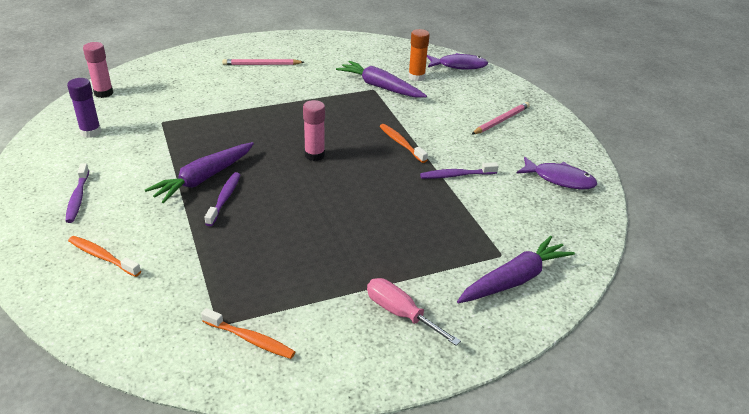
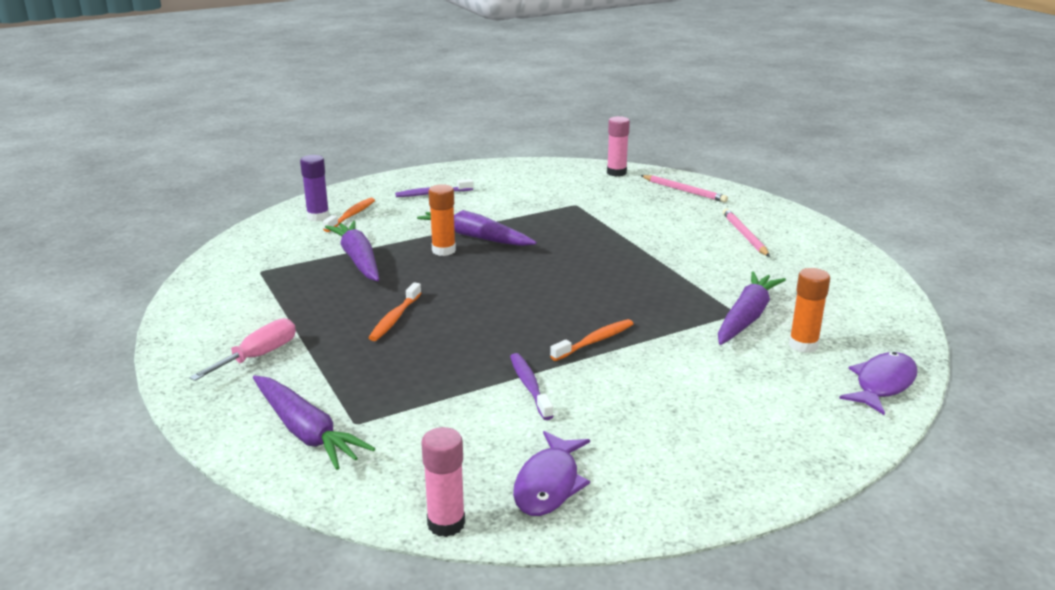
camera: 85 degrees right, 10 degrees down
(90, 132) = (540, 180): purple glue stick -> purple glue stick (318, 217)
(221, 252) = (358, 259): none -> purple carrot
(224, 198) = (443, 250): purple toothbrush -> orange glue stick
(250, 339) = (238, 286): orange toothbrush -> orange toothbrush (395, 318)
(314, 155) = (542, 287): pink glue stick -> pink glue stick (446, 523)
(459, 66) = (882, 384): purple fish -> purple fish turned 135 degrees counterclockwise
(501, 121) = (709, 427): pink pencil -> pink pencil (684, 191)

